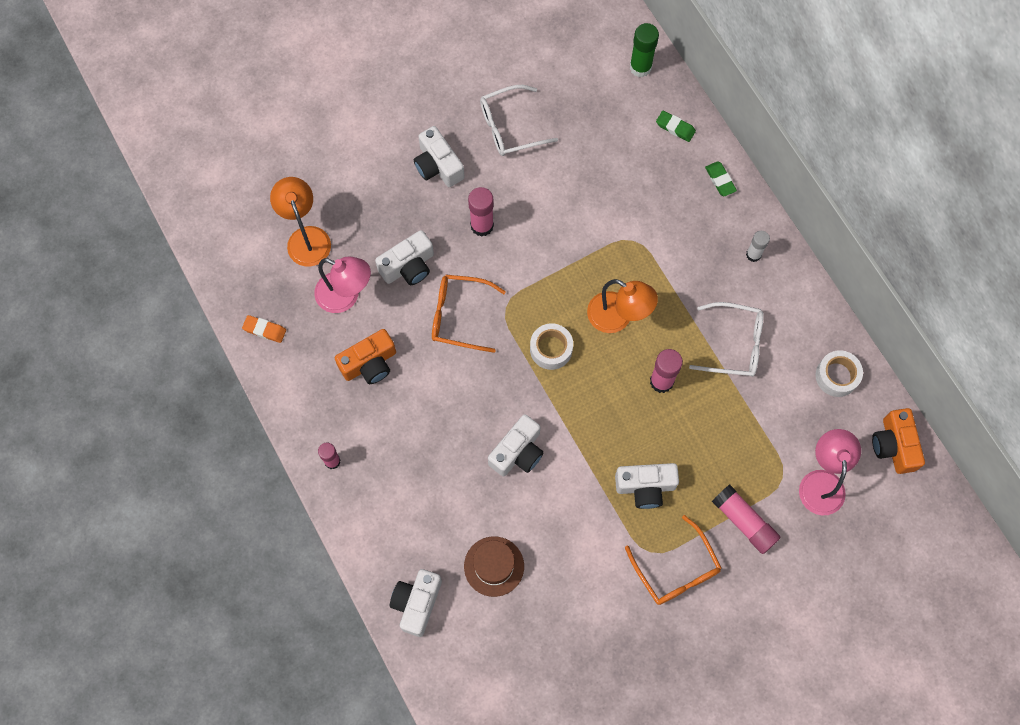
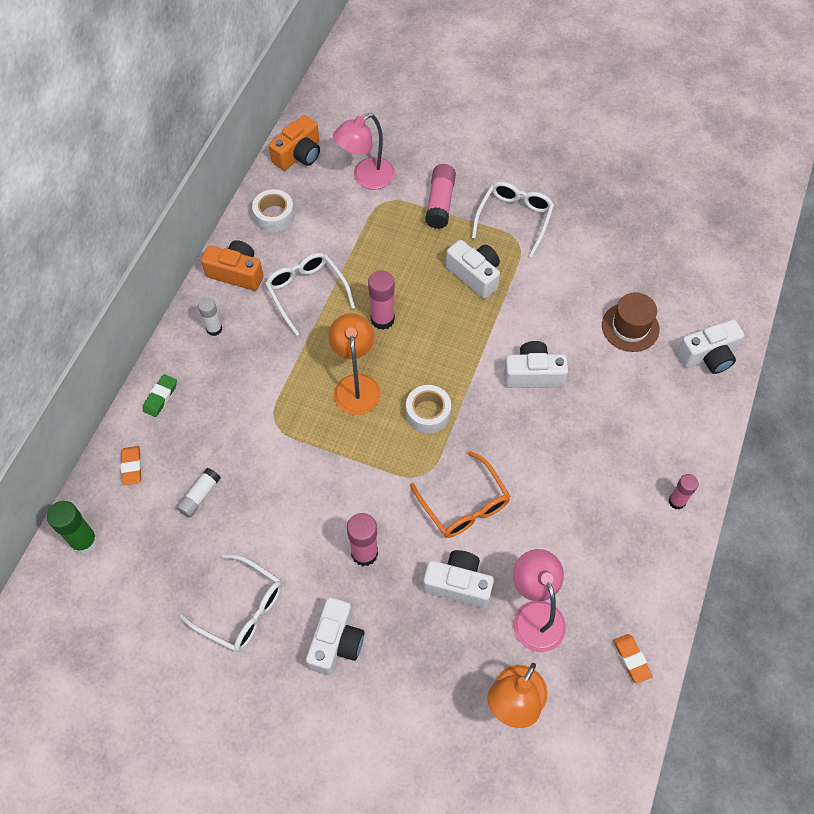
camera: 130 degrees left, 10 degrees down
(369, 363) = (573, 542): orange camera -> orange camera (236, 273)
(615, 155) = (200, 496): none -> white glue stick
(675, 128) = (132, 467): green eraser -> orange eraser
(676, 570) = (514, 218): orange glasses -> white glasses

